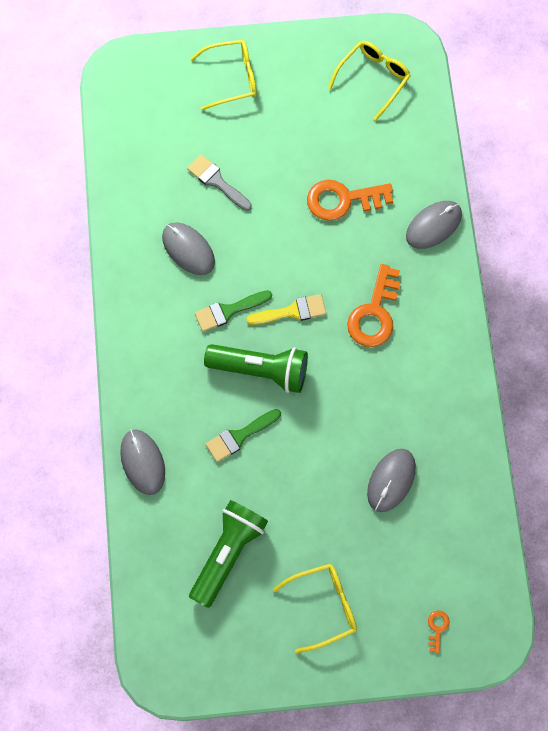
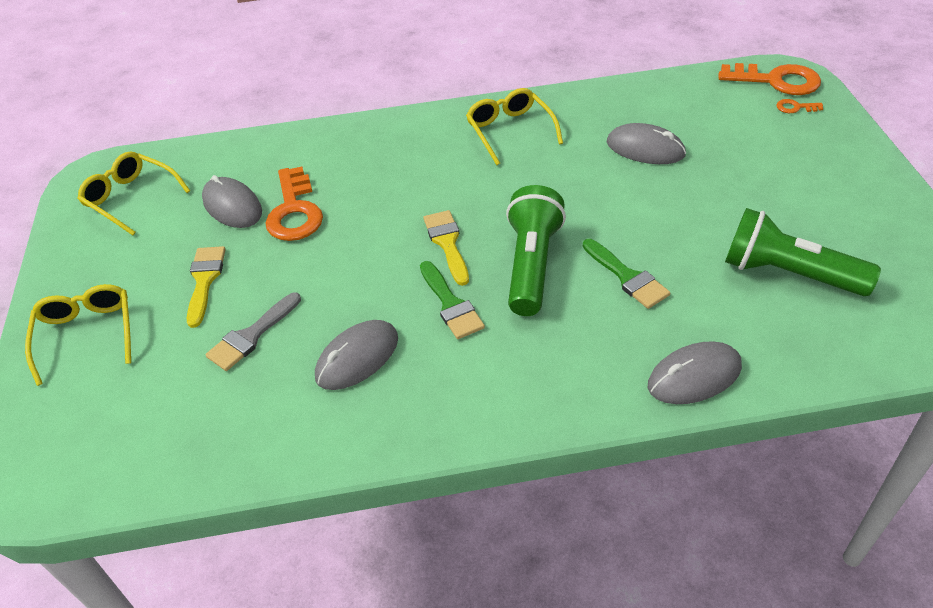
camera: 90 degrees left, 25 degrees down
(274, 145) = (205, 280): none -> yellow brush
(324, 606) = (813, 187): yellow glasses -> yellow glasses (510, 131)
(374, 313) = (445, 175): orange key -> orange key (776, 81)
(433, 225) = (334, 139): grey mouse -> grey mouse (232, 206)

